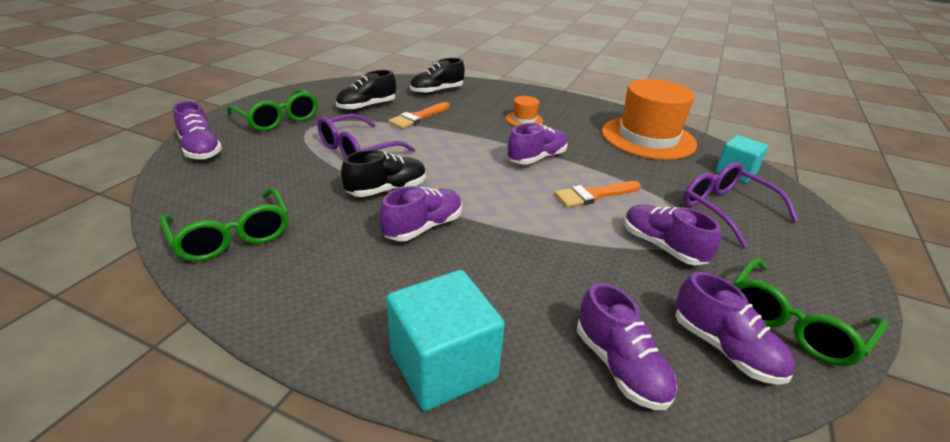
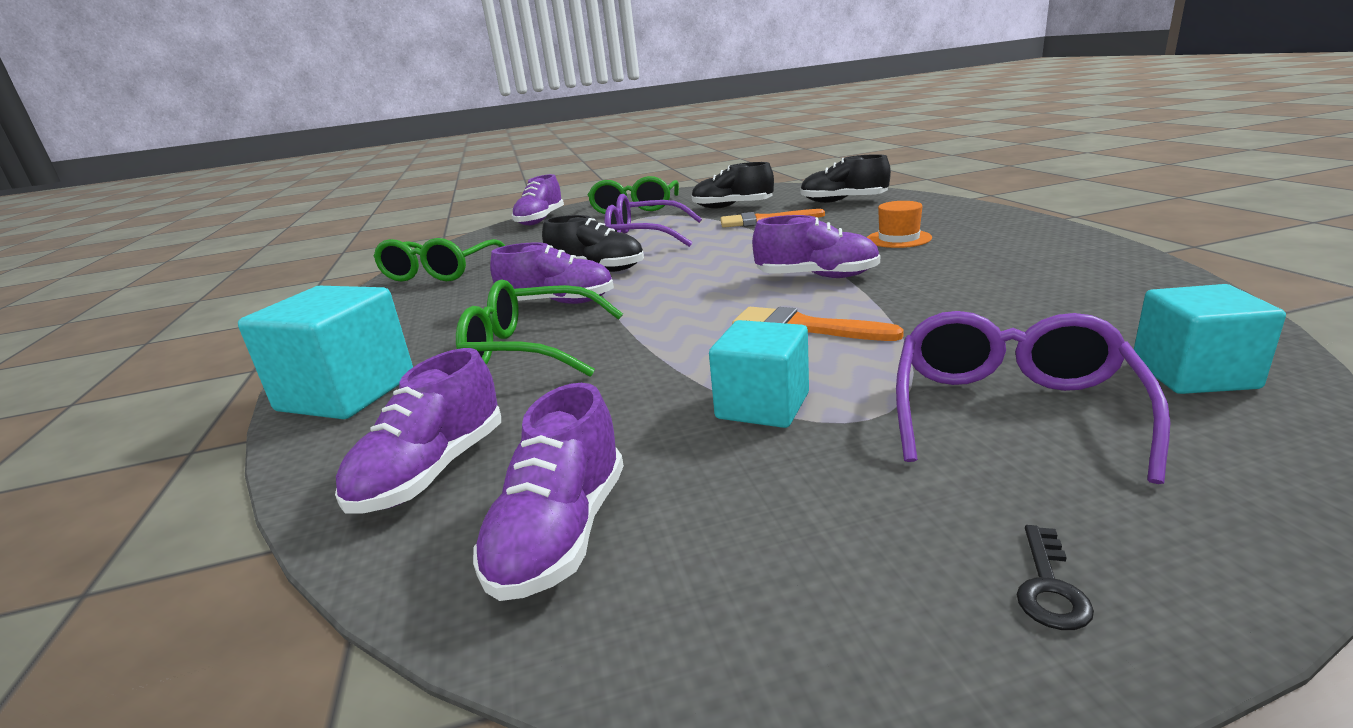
camera: 55 degrees right, 10 degrees down
(648, 138) = (1085, 289): orange hat -> none
(662, 246) = (762, 406): purple shoe -> turquoise cube
(792, 324) = (732, 583): green glasses -> green glasses (530, 349)
(832, 270) = (1049, 586): none -> black key

